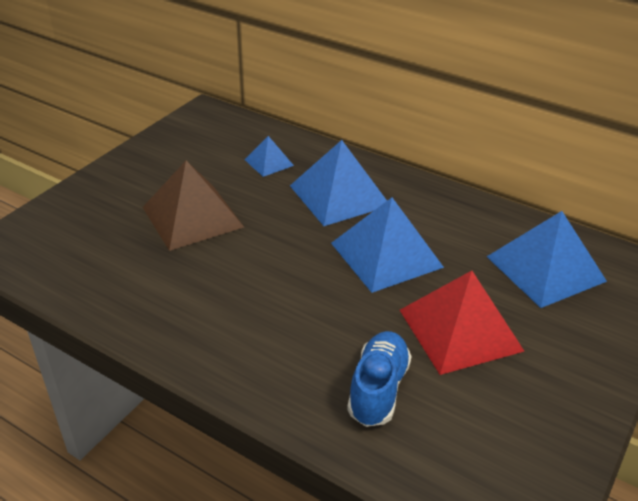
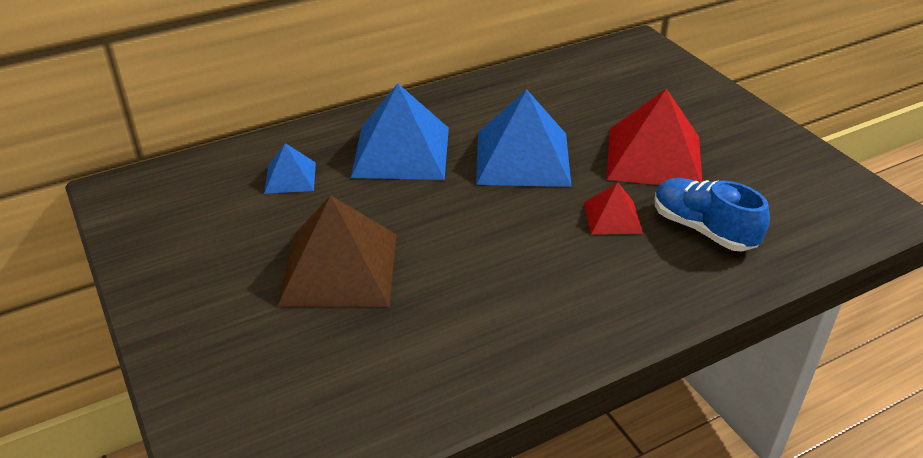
camera: 60 degrees left, 0 degrees up
(349, 328) = (612, 217): none -> red pyramid
(545, 268) = (606, 85): blue pyramid -> none

